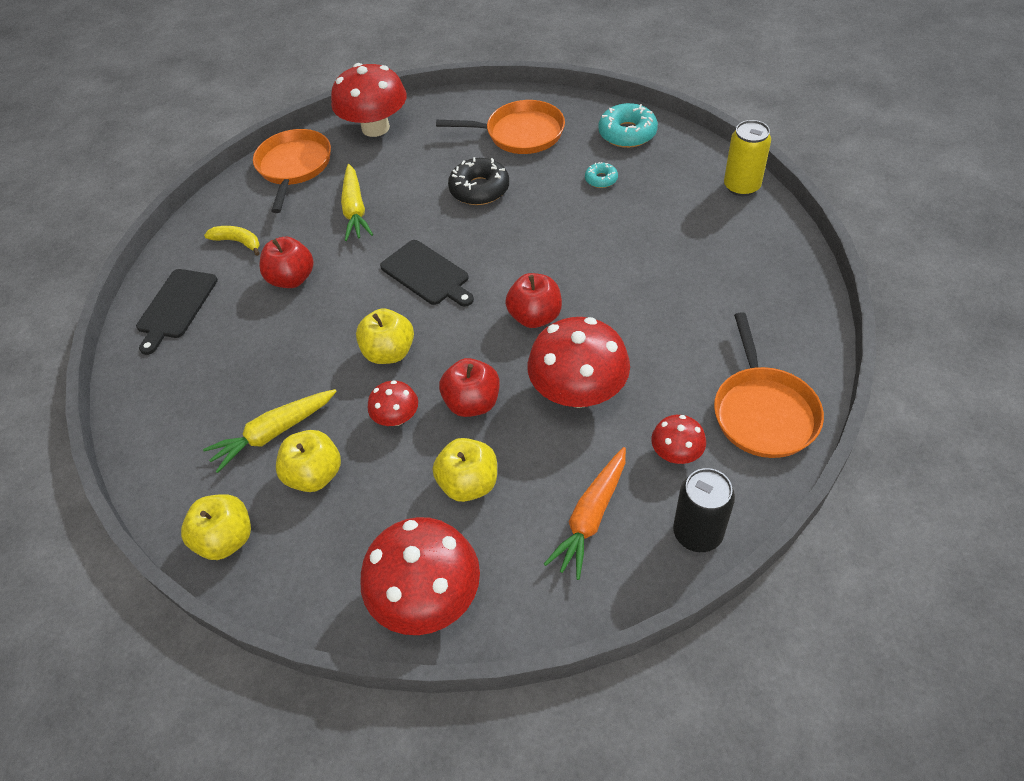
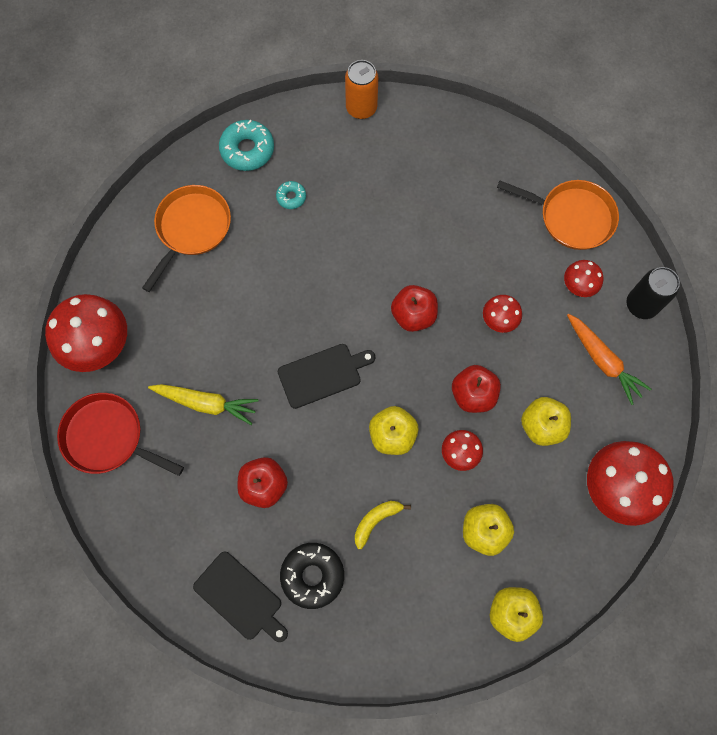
camera: 70 degrees left, 20 degrees up
(238, 242) = (186, 520): yellow banana -> yellow banana (376, 521)
(273, 433) = (429, 550): yellow carrot -> none
(294, 167) = (108, 437): orange pan -> red pan
(479, 189) = (244, 292): black donut -> black donut (312, 575)
(578, 392) = (499, 320): red mushroom -> red mushroom, size x0.51
(741, 186) = (361, 108): yellow can -> orange can

